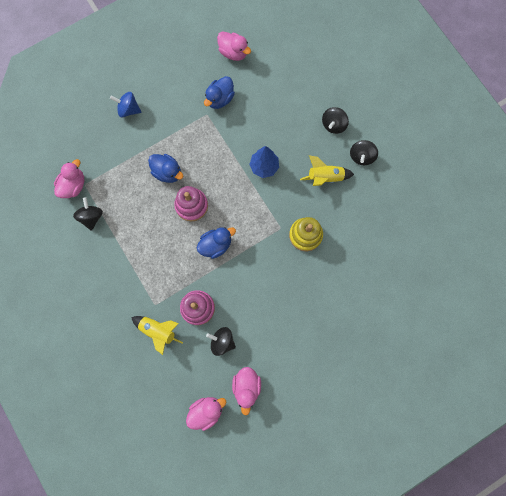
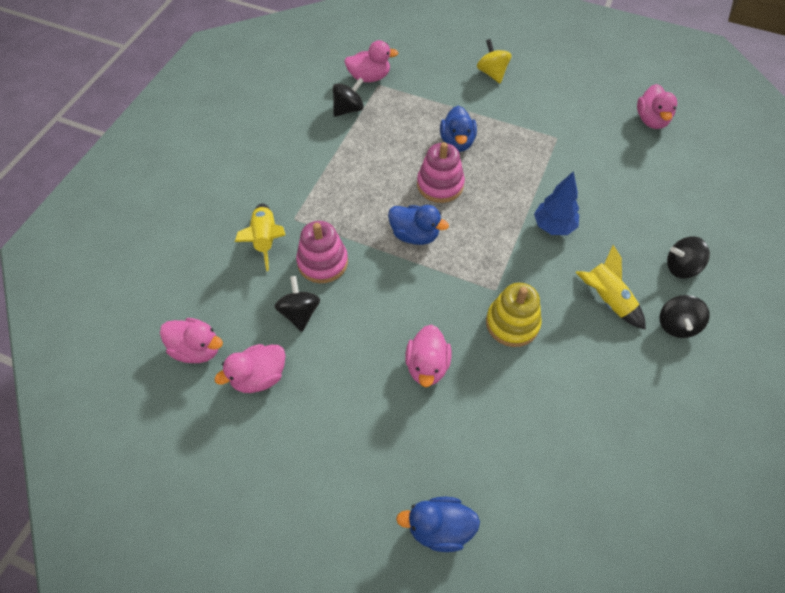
camera: 55 degrees right, 20 degrees down
(128, 109) = (492, 73): blue spinning top -> yellow spinning top
(220, 99) = (586, 139): blue duck -> blue duck (439, 528)
(299, 295) = (427, 366): none -> pink duck
(361, 156) = (676, 325): black spinning top -> black spinning top turned 60 degrees counterclockwise

